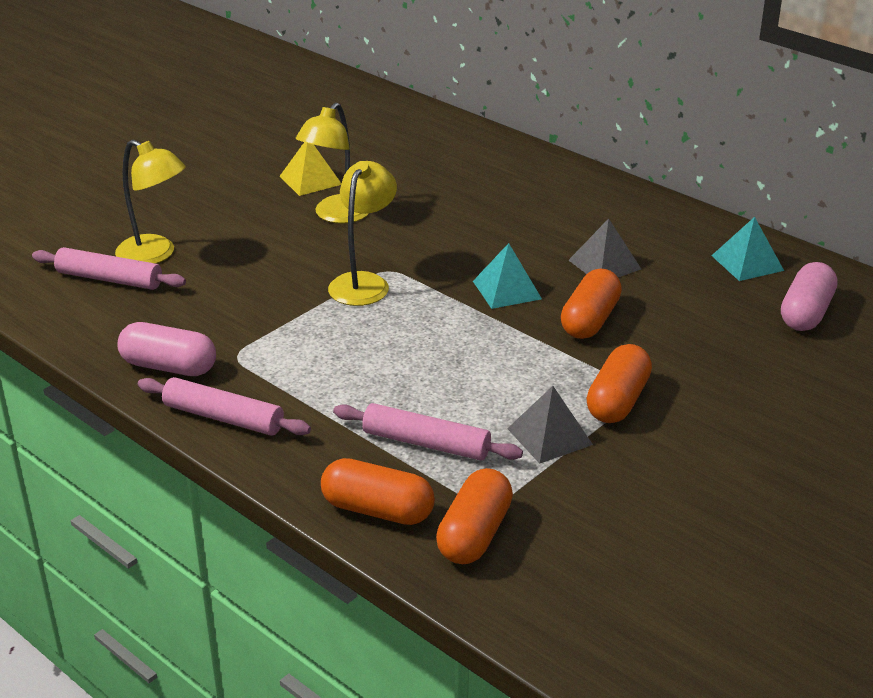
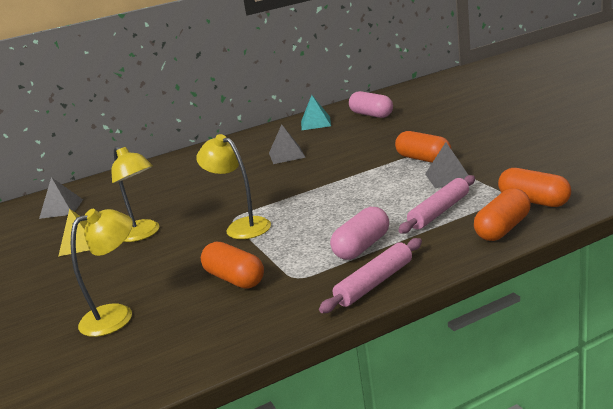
camera: 65 degrees left, 10 degrees down
(109, 279) = (133, 340): pink rolling pin -> none
(169, 367) = (292, 307): pink capsule -> pink capsule (362, 247)
(398, 136) = (61, 209): none -> grey pyramid
(507, 290) = (290, 182): turquoise pyramid -> none
(590, 320) = (341, 161): orange capsule -> orange capsule (235, 279)

